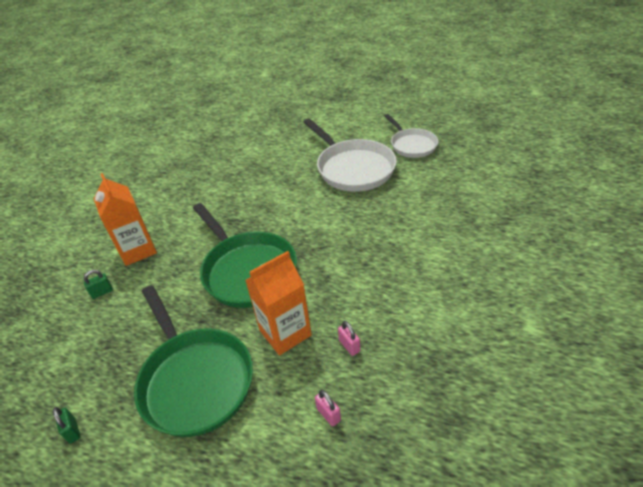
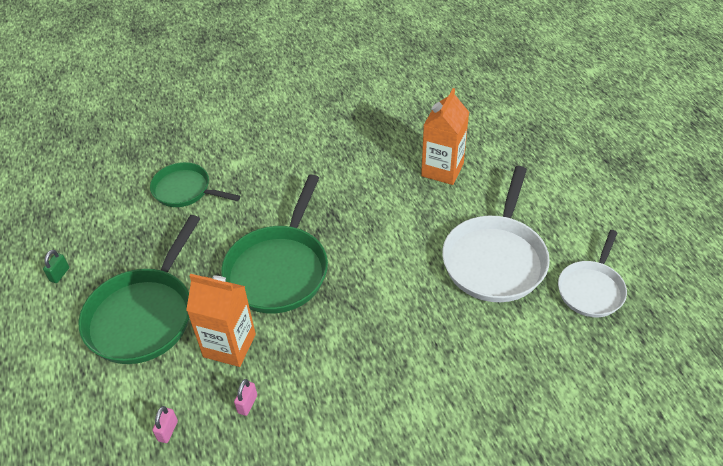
camera: 50 degrees right, 5 degrees up
(102, 292) = (185, 190): green padlock -> green pan
(137, 250) = (245, 176): orange carton -> orange carton (442, 170)

